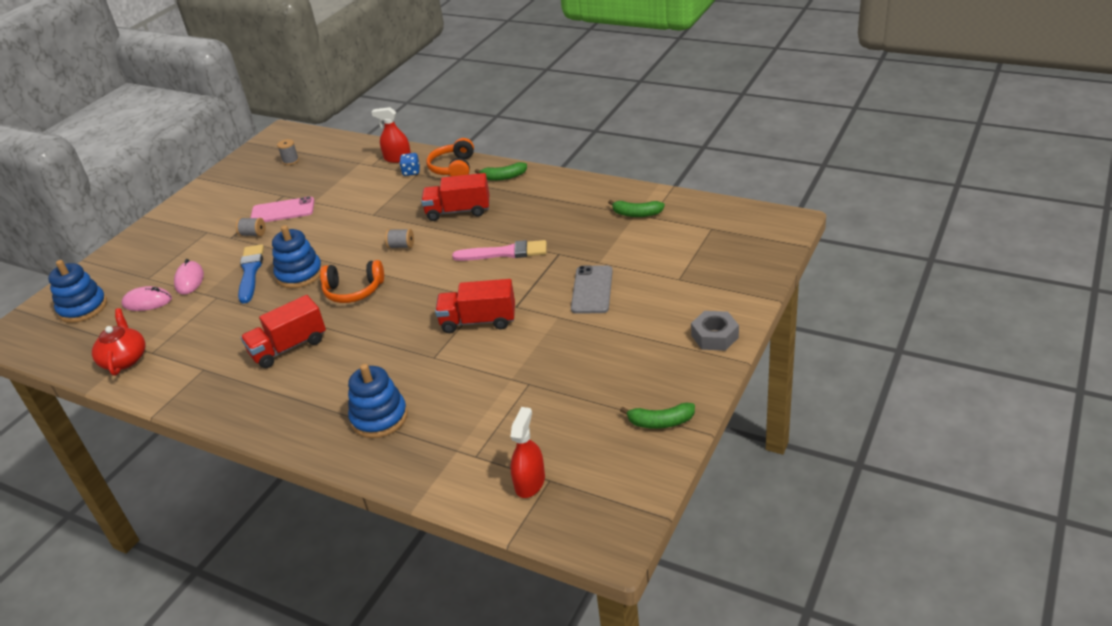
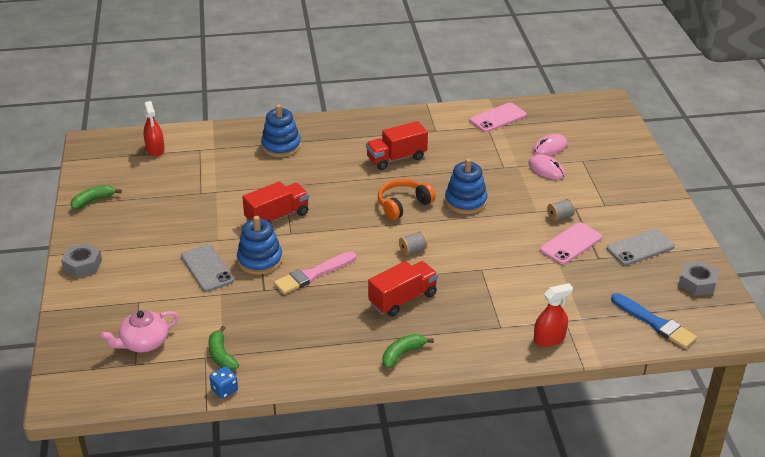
camera: 140 degrees right, 0 degrees up
(83, 308) = (589, 130): blue stacking toy -> blue stacking toy (260, 260)
(125, 359) = (498, 118): red teapot -> pink phone
(244, 193) = (640, 247): none -> grey phone
(250, 272) = (508, 190): blue brush -> blue brush (655, 323)
(254, 160) = (697, 283): none -> grey nut
(289, 347) = (396, 158): red truck -> red truck turned 135 degrees counterclockwise
(290, 161) = (659, 296): grey spool -> none
(411, 172) = (509, 326): blue dice -> blue dice (224, 390)
(453, 168) = (470, 347): orange headphones -> none
(636, 214) = (221, 355): green banana -> green banana turned 90 degrees counterclockwise
(694, 242) = (144, 343): none -> pink teapot

